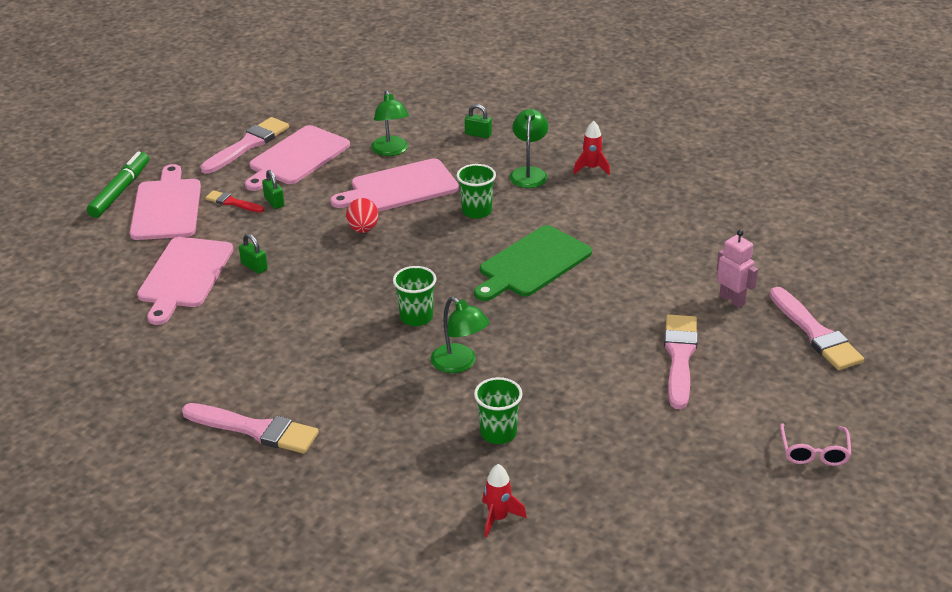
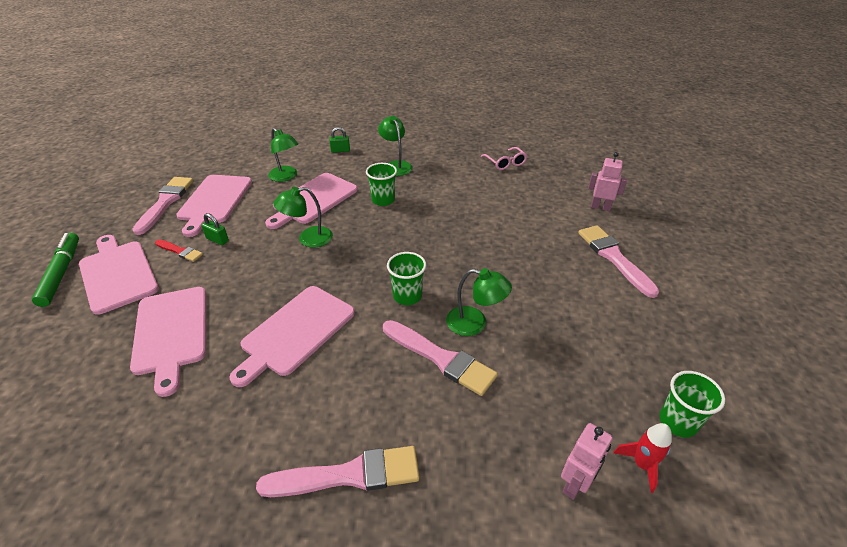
camera: 30 degrees left, 5 degrees up
(232, 202) = (180, 251): red brush -> red brush turned 150 degrees counterclockwise
(254, 266) = (235, 300): green padlock -> none
(289, 312) = (296, 332): none -> pink cutting board
(363, 229) = (308, 239): red egg -> green lamp
(427, 506) = (575, 484): none -> pink robot
(498, 433) = (560, 375): green cup -> green cup (677, 422)
(532, 264) = (454, 225): green cutting board -> none
(591, 168) = (433, 152): red rocket -> none
(814, 452) = (765, 294): pink glasses -> pink glasses (505, 163)
(815, 333) = (668, 212): pink brush -> pink brush (440, 358)

